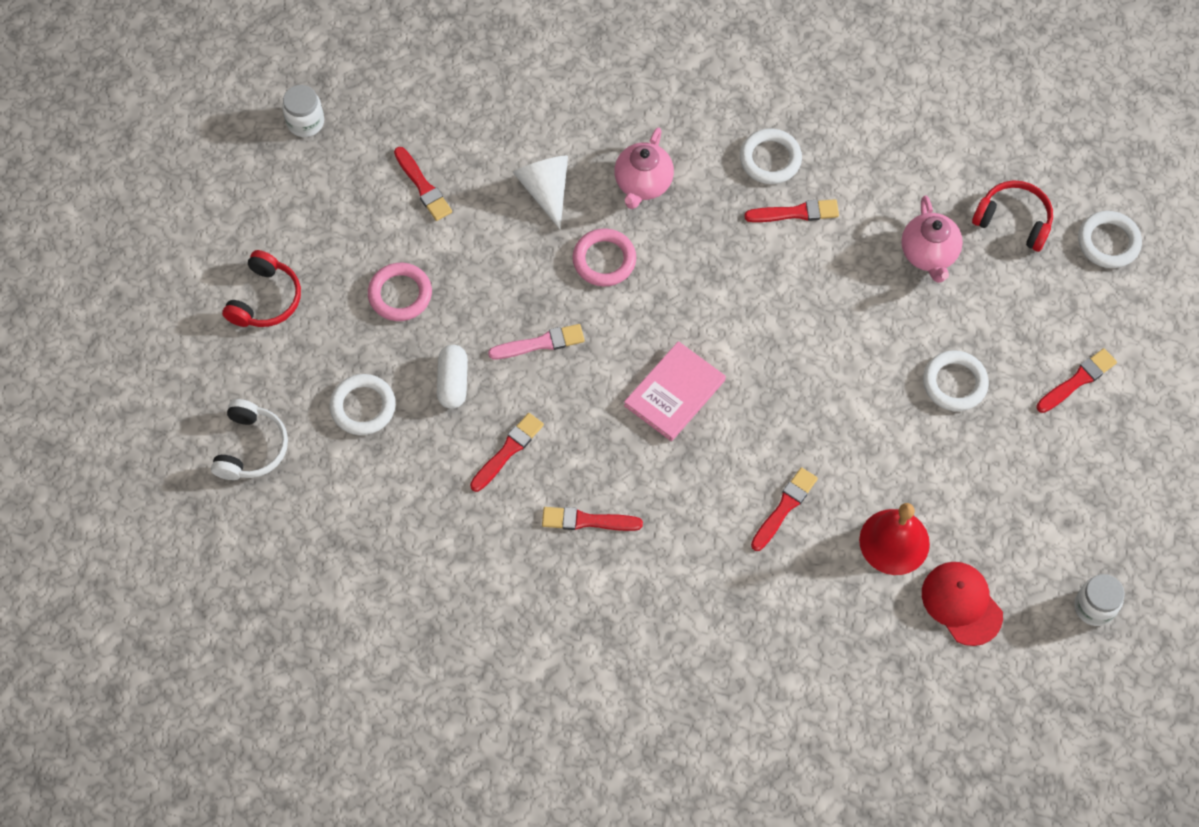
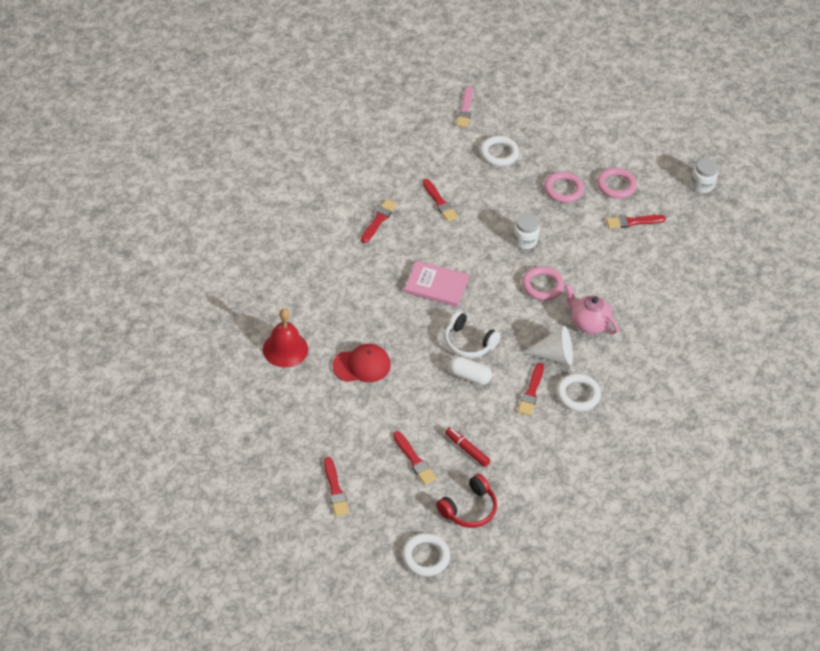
camera: 110 degrees right, 15 degrees down
(251, 447) = (498, 105): white headphones -> white headphones (468, 342)
(266, 299) = (587, 135): red headphones -> none
(358, 229) = (616, 185): none -> pink ring
(453, 382) = (495, 193): white capsule -> white capsule (469, 376)
(540, 343) = (500, 238): pink brush -> pink brush (465, 109)
(545, 190) = (605, 276): white cone -> white cone (554, 355)
(674, 393) = (436, 286): pink book -> pink book turned 45 degrees counterclockwise
(784, 507) = (336, 307): red brush -> red brush (414, 460)
(928, 254) = (467, 449): pink teapot -> red marker
(954, 383) = (369, 423): white ring -> none
(961, 603) = (229, 364): red cap -> red cap (362, 365)
(1094, 607) = (186, 427): white jar -> white jar (524, 241)

